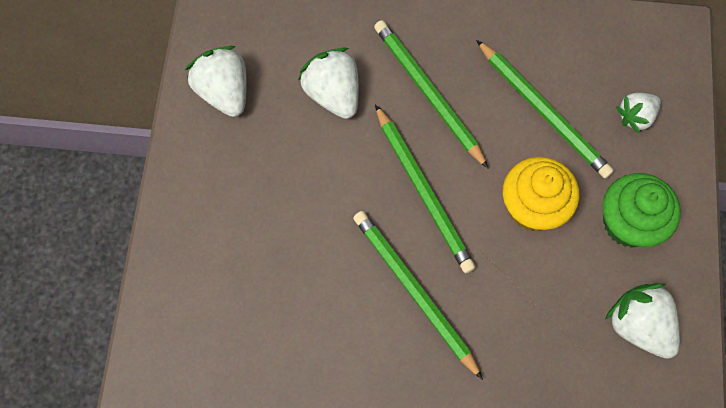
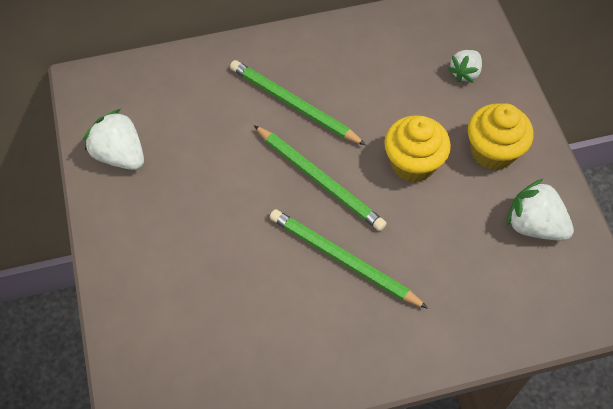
camera: 20 degrees left, 10 degrees down
(333, 94) = (215, 129): white strawberry -> none
(543, 111) = (392, 91): green pencil -> none
(628, 223) = (493, 152): green cupcake -> yellow cupcake

